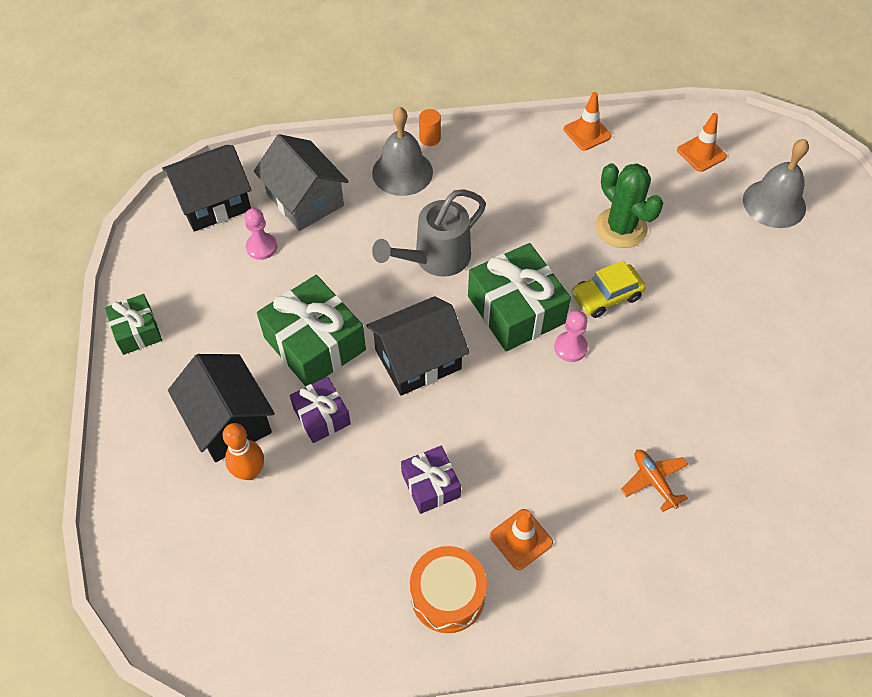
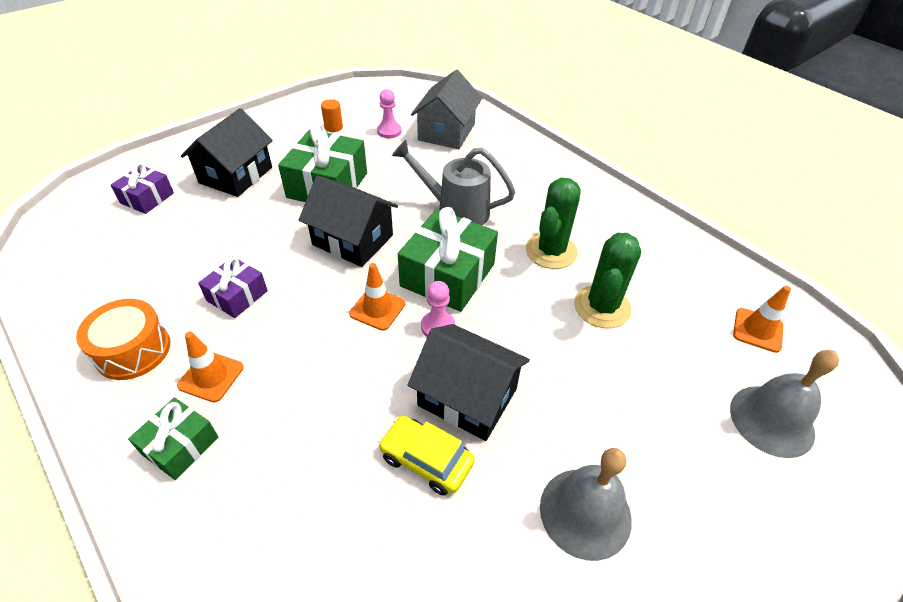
camera: 55 degrees right, 10 degrees down
(137, 331) = (281, 114): green gift -> green gift (180, 445)
(213, 202) = (406, 100): black house -> black house (467, 397)
(250, 472) = (199, 201): orange bowling pin -> none
(321, 416) = (267, 213): purple gift -> purple gift (147, 198)
(402, 172) = (518, 162): grey bell -> grey bell (585, 512)
(430, 138) = (565, 162): orange cylinder -> orange cylinder (333, 127)
(538, 221) = (551, 251): none -> green cactus
(587, 133) = (678, 242): orange traffic cone -> orange traffic cone (377, 309)
(606, 296) = (515, 328): yellow car -> yellow car (426, 460)
(654, 481) = (330, 456): orange plane -> none

